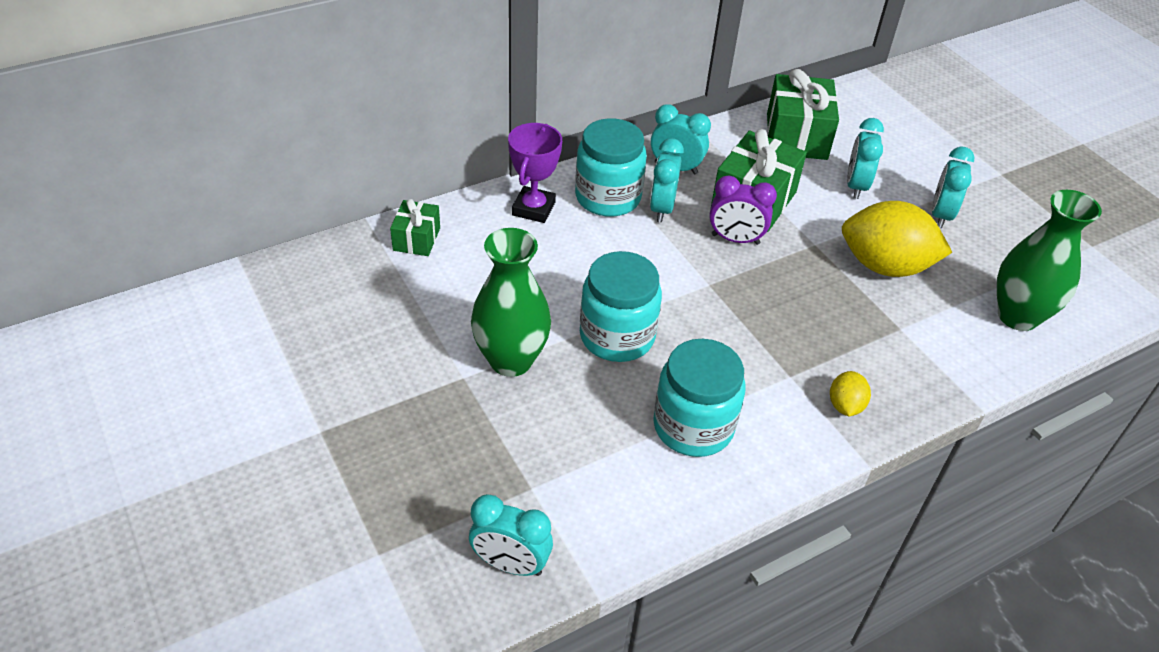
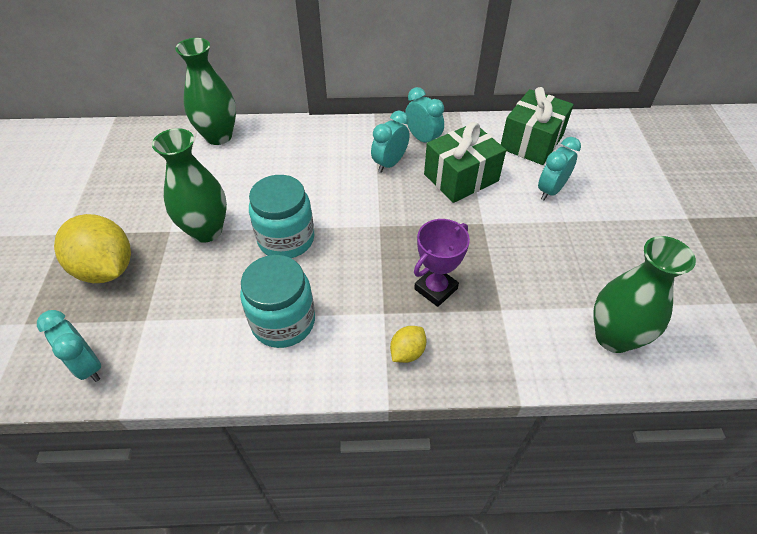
camera: 30 degrees right, 5 degrees up
(416, 239) = (218, 136): green gift -> green vase
(533, 209) = (305, 138): purple trophy -> purple trophy (435, 289)
(608, 197) = (359, 145): turquoise jar -> none
(735, 239) = (424, 200): purple clock -> none
(884, 266) = (526, 257): yellow lemon -> yellow lemon (106, 269)
(940, 215) = (606, 233): turquoise clock -> none

